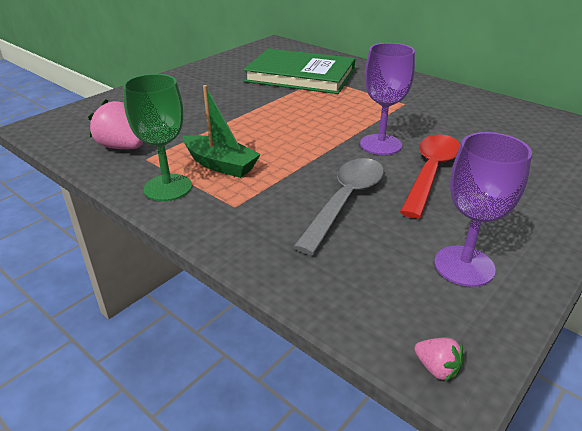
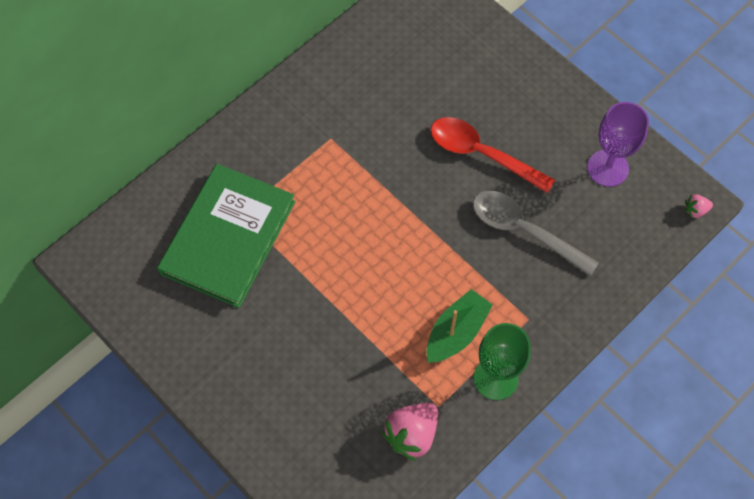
camera: 85 degrees left, 30 degrees up
(380, 144) = (426, 183): purple goblet -> none
(436, 368) = (695, 210): pink strawberry -> pink strawberry turned 150 degrees counterclockwise

